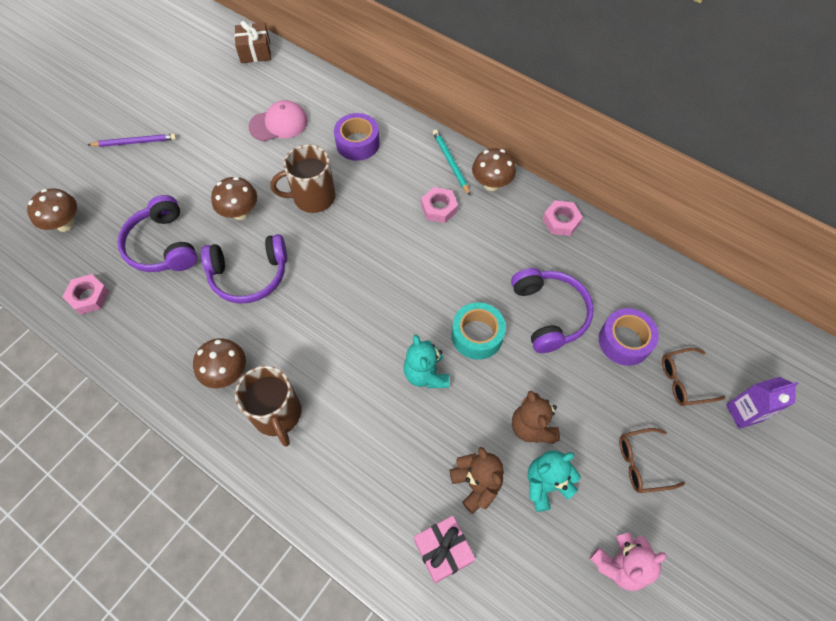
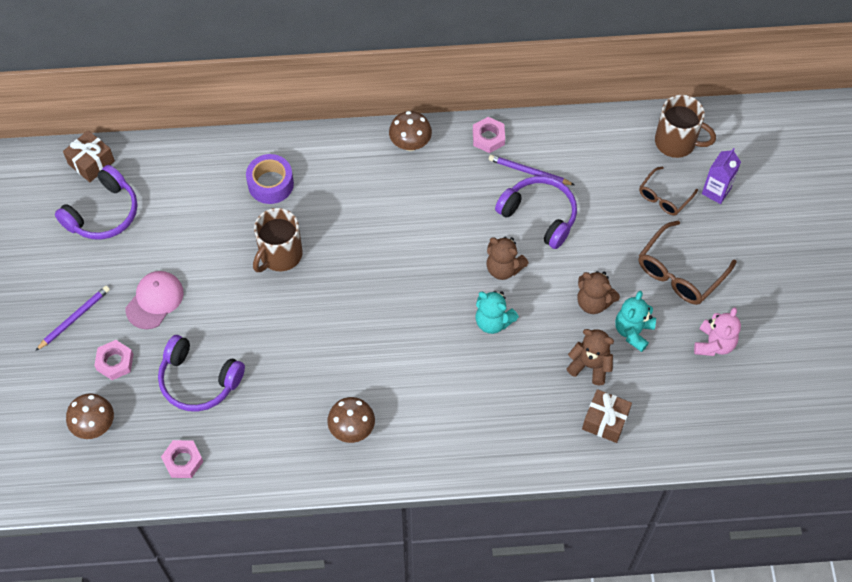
camera: 40 degrees left, 0 degrees up
(240, 212) = (233, 309): brown mushroom -> none
(249, 275) = (293, 350): purple headphones -> purple headphones (103, 213)
(277, 414) = (417, 427): brown mug -> brown mug (676, 142)
(279, 124) = (185, 213): pink cap -> pink cap (155, 300)
(439, 208) = (388, 192): pink nut -> pink nut (115, 362)
(443, 551) = (605, 421): pink gift -> brown gift
(450, 163) = (362, 148): turquoise pencil -> none
(477, 335) = (503, 268): turquoise tape -> brown teddy bear
(572, 272) = (529, 172): none -> purple pencil
(624, 341) = (605, 198): purple tape -> none
(642, 463) = (680, 272): brown glasses -> brown glasses, size x1.61

